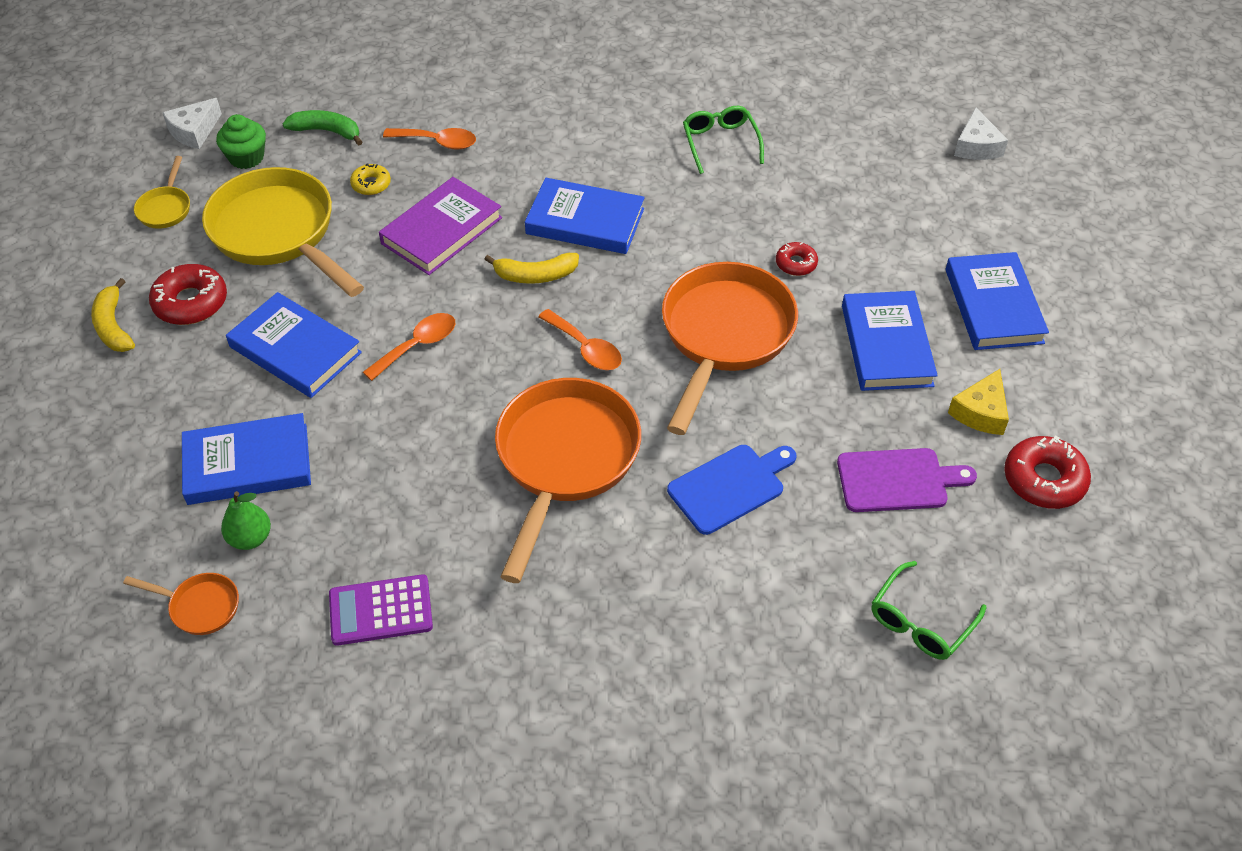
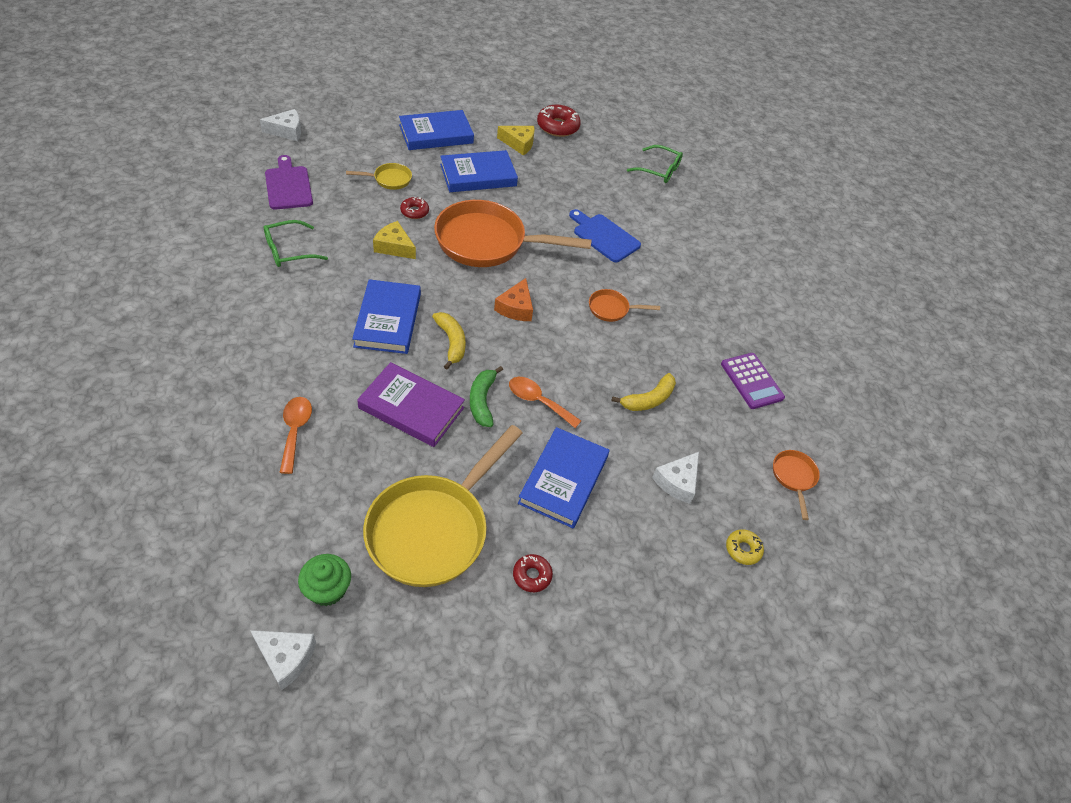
camera: 110 degrees left, 0 degrees up
(113, 326) = (575, 632): yellow banana -> yellow banana (648, 399)
(166, 208) = (412, 643): yellow pan -> yellow pan (389, 179)
(191, 302) = (532, 575): red donut -> red donut, size x0.57
(248, 464) = (677, 482): blue book -> white cheese
(250, 538) = (734, 463): green pear -> none
(327, 131) = (282, 525): green banana -> green banana (482, 401)
(371, 184) = (358, 470): yellow donut -> yellow donut (743, 549)
(564, 460) = (612, 309): orange pan -> orange pan, size x0.44
(585, 348) = (516, 308): orange spoon -> orange cheese
(721, 237) = (394, 247): none -> yellow cheese
(897, 480) = (576, 175): purple cutting board -> purple cutting board (288, 186)

